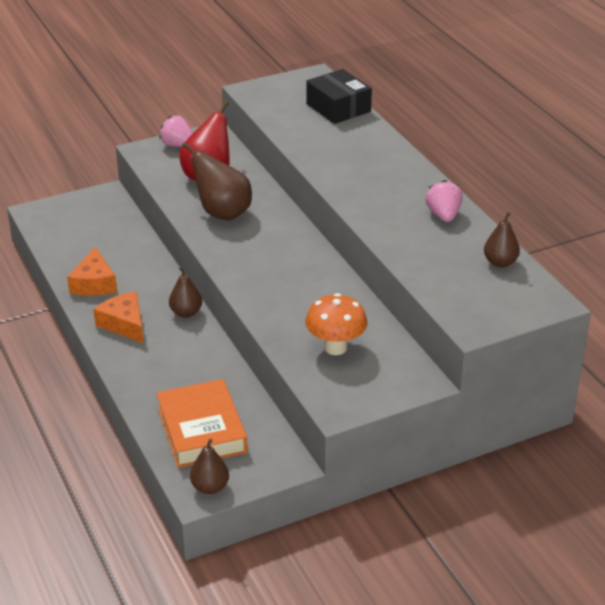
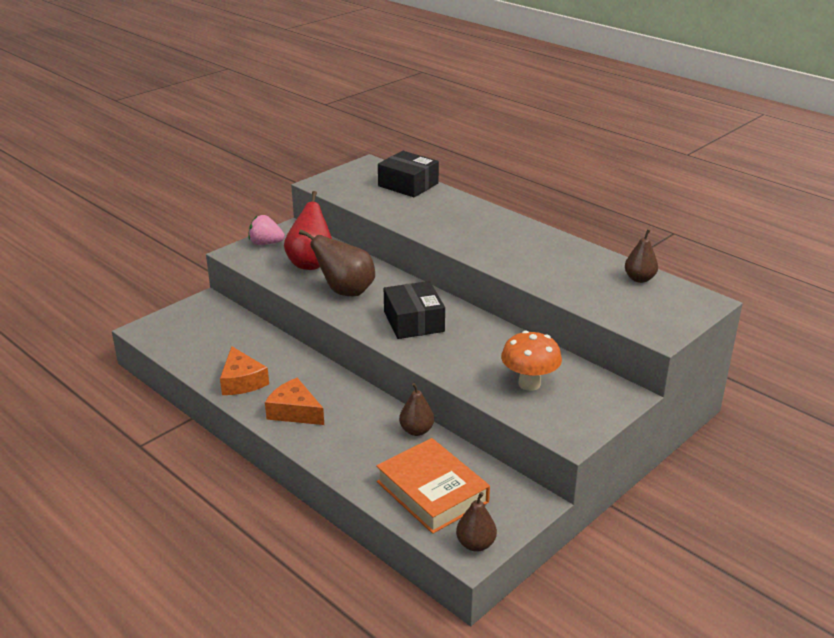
camera: 20 degrees left, 5 degrees down
(186, 313) = (348, 389): brown pear -> brown pear (416, 430)
(267, 259) = (413, 321): none -> black box
(443, 215) = (563, 251): pink strawberry -> none

